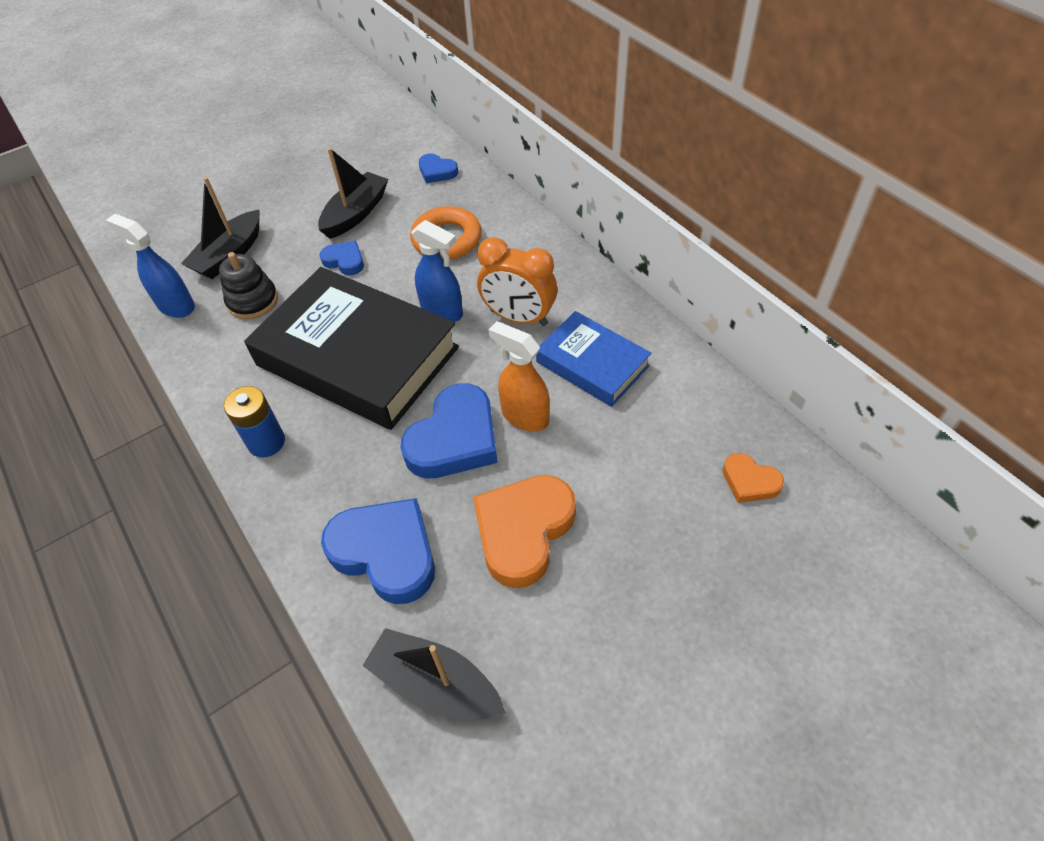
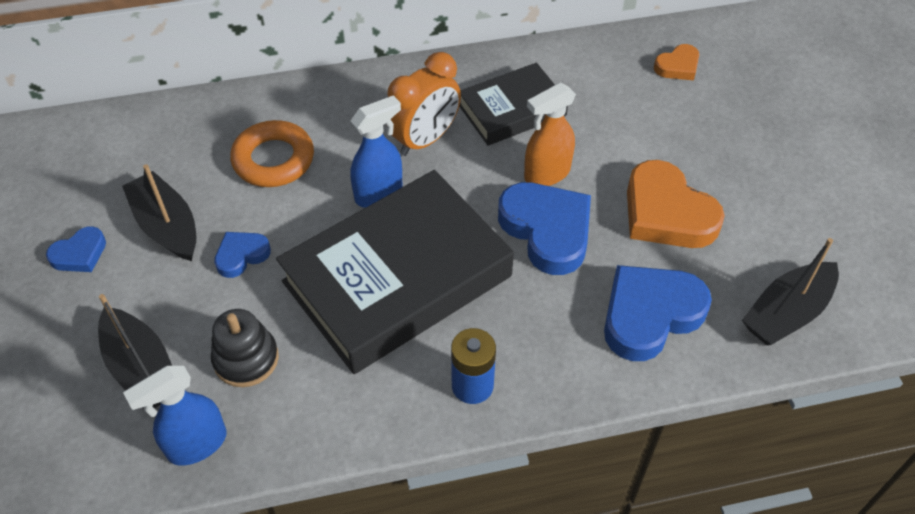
camera: 70 degrees left, 0 degrees up
(437, 172) = (154, 136): blue heart -> blue heart (79, 254)
(592, 364) = (512, 110): blue book -> black book

